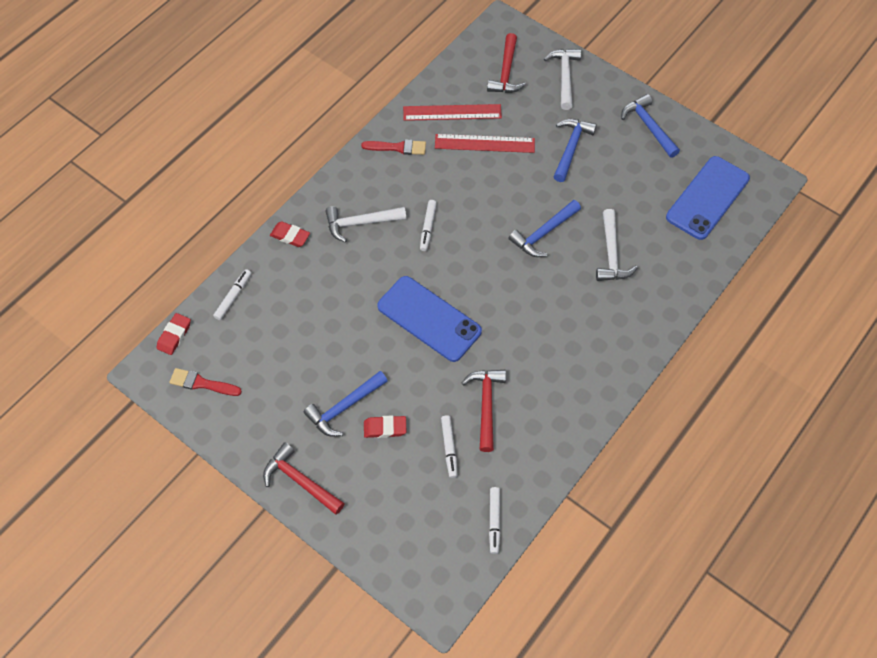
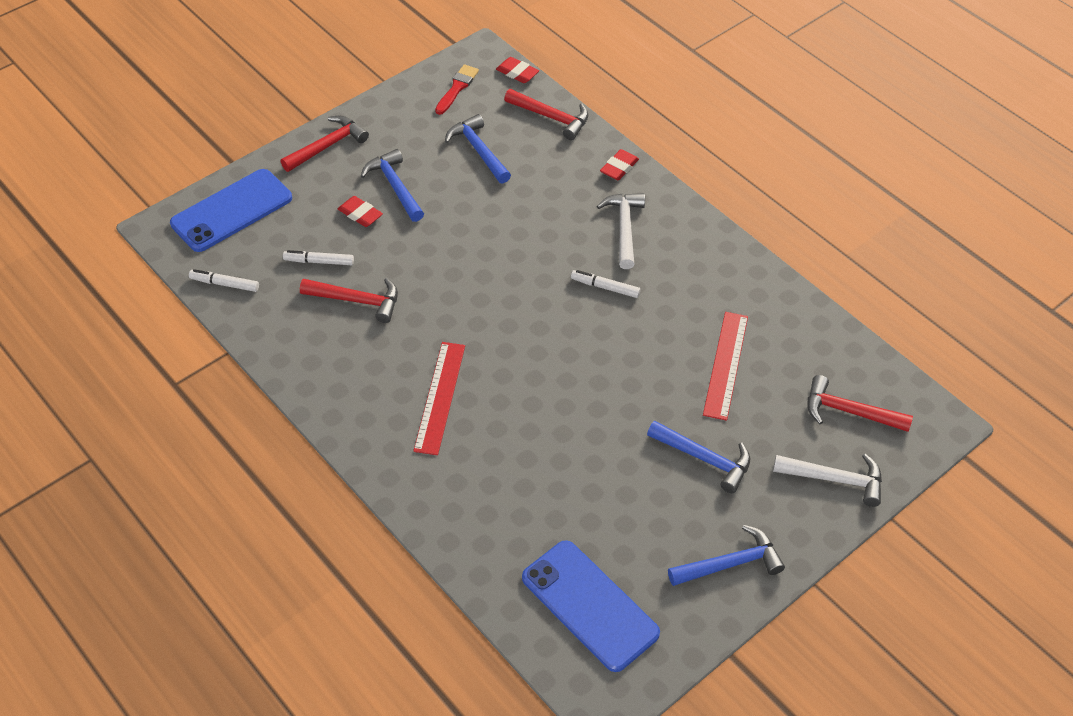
camera: 100 degrees right, 10 degrees down
(233, 297) = (551, 117): white marker -> red hammer
(385, 428) = (360, 214): red eraser -> red eraser turned 60 degrees counterclockwise
(397, 147) = (731, 277): red brush -> none
(429, 319) = (480, 269): blue phone -> blue phone (231, 211)
(452, 112) = (782, 340): red ruler -> red ruler (440, 397)
(543, 233) = (571, 399): blue hammer -> blue hammer (478, 150)
(611, 254) = (523, 465): white hammer -> none

